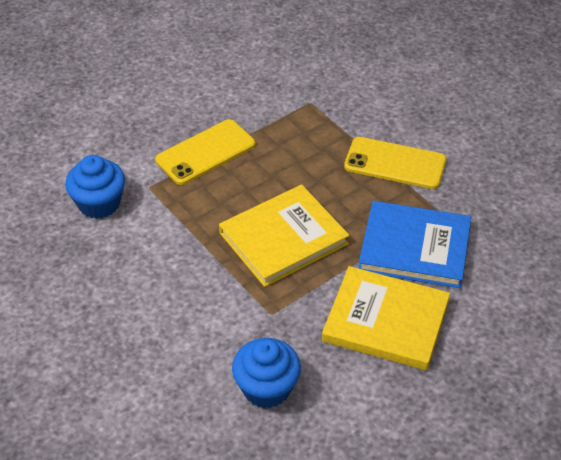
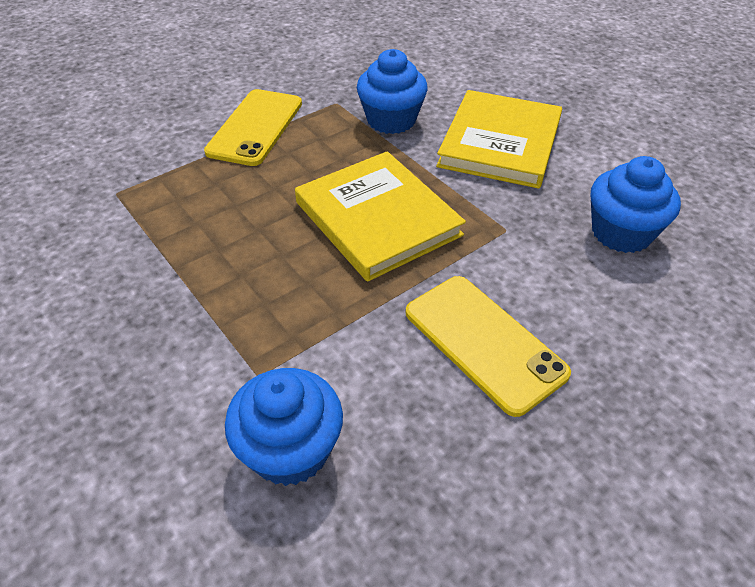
camera: 90 degrees left, 0 degrees up
(205, 152) = (191, 303): yellow phone -> yellow phone (484, 342)
(414, 247) = (391, 120): blue book -> blue cupcake

